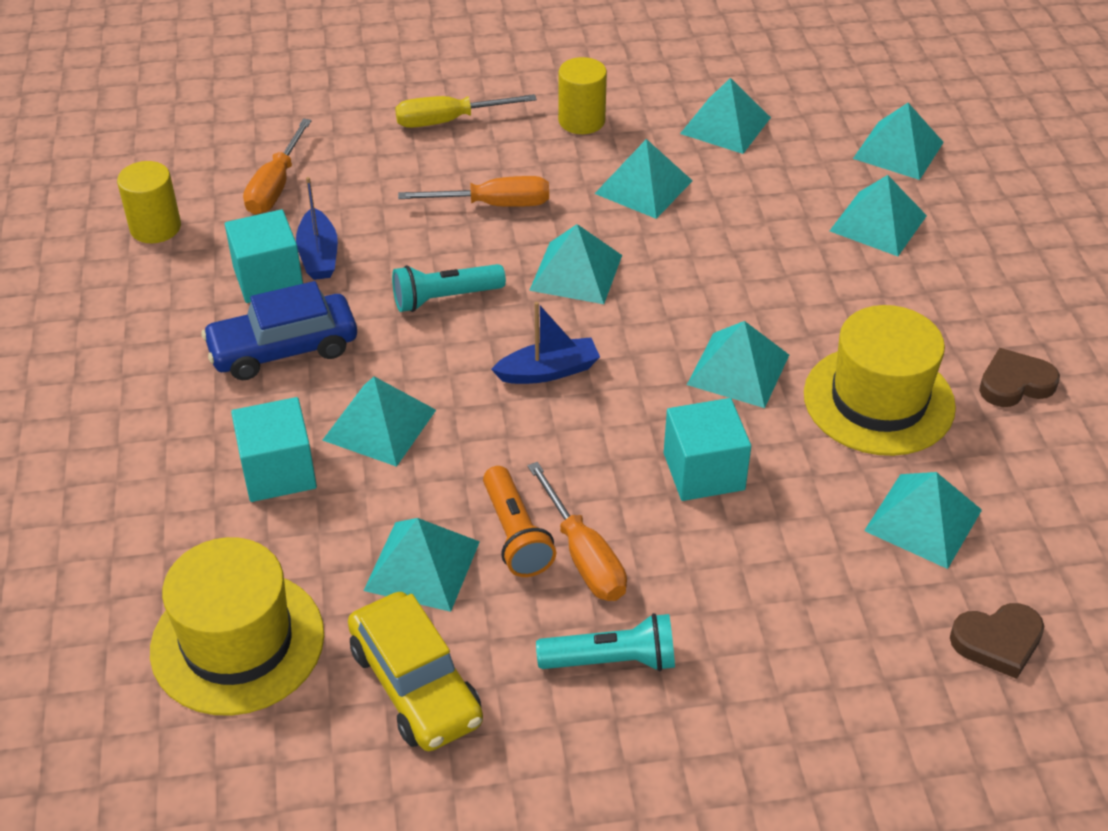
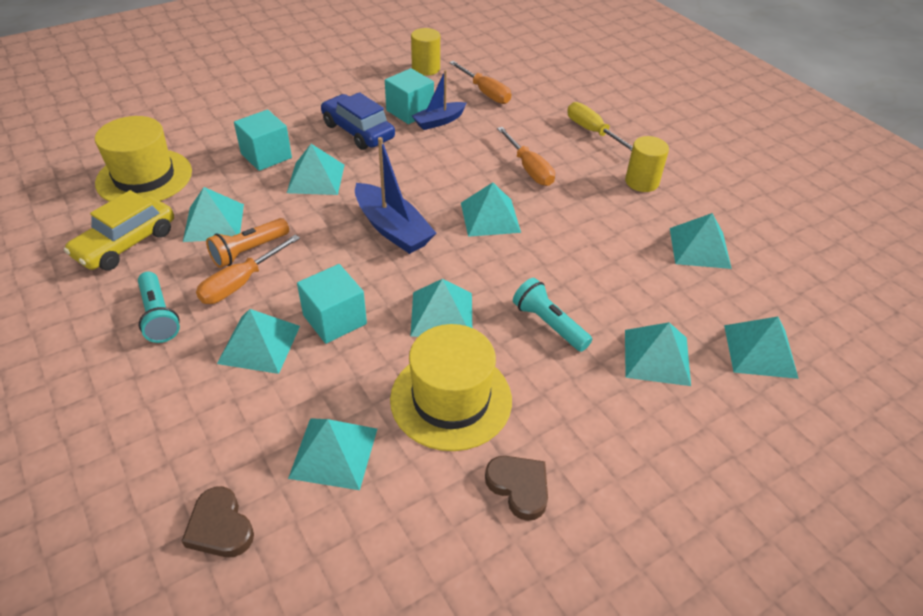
camera: 65 degrees right, 0 degrees up
(276, 186) = (485, 92): orange screwdriver -> orange screwdriver turned 120 degrees counterclockwise
(445, 298) = (432, 173): turquoise flashlight -> turquoise flashlight (549, 324)
(548, 371) = (392, 228): blue boat -> blue boat, size x1.57
(643, 187) = (597, 225): turquoise pyramid -> turquoise pyramid (259, 344)

